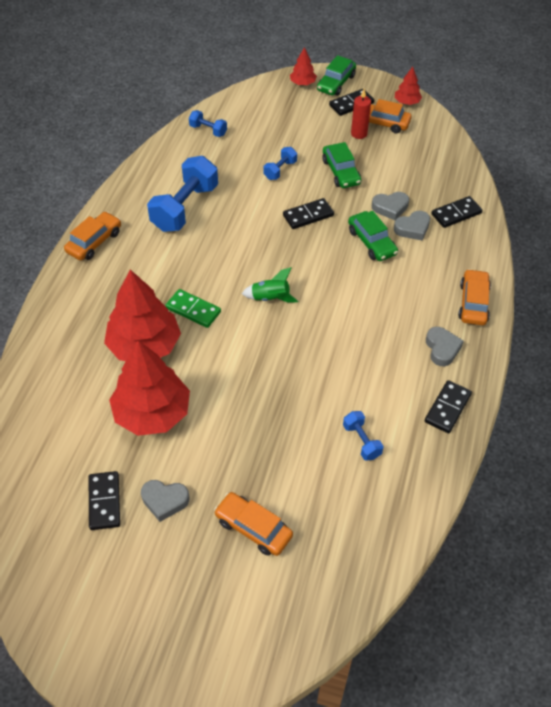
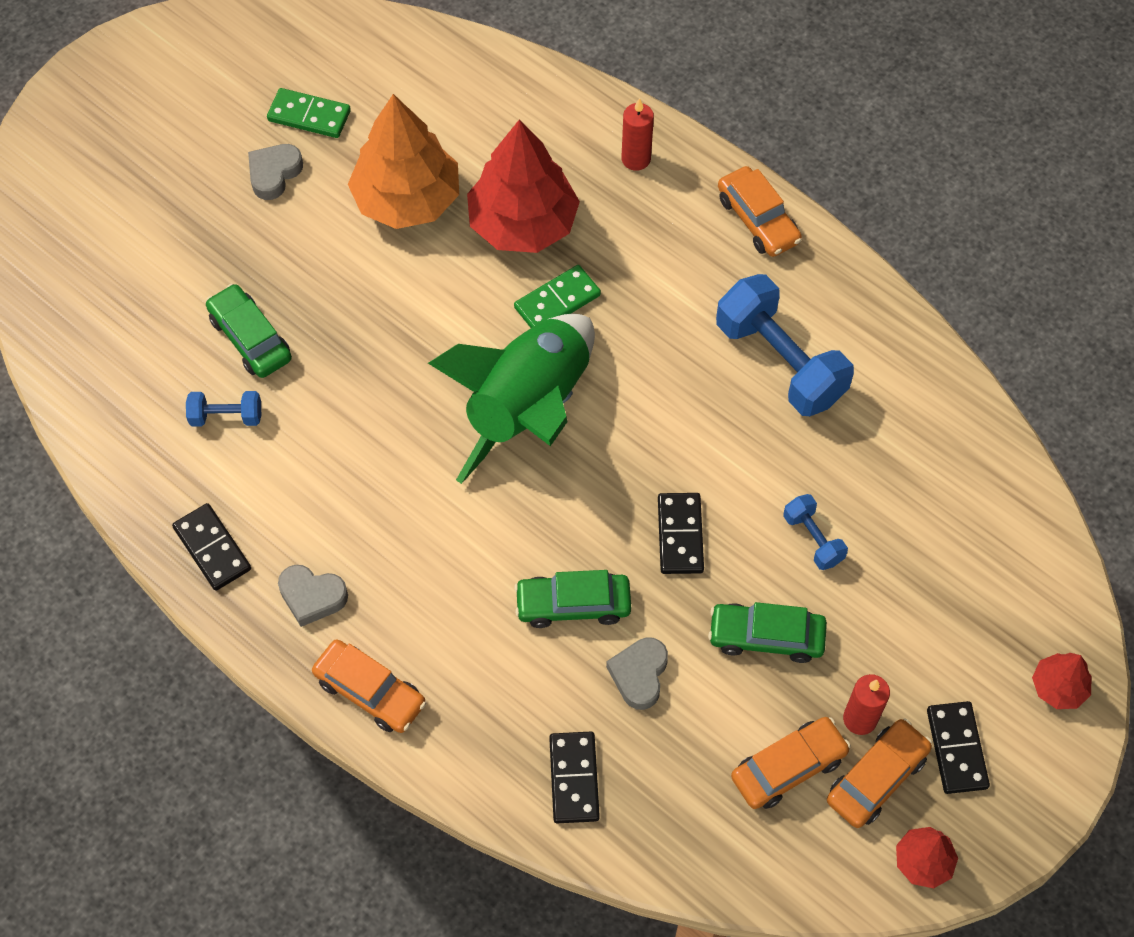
camera: 115 degrees right, 10 degrees up
(71, 308) = (636, 159): none -> red candle
(104, 502) = (309, 116): black domino -> green domino
(152, 413) = (407, 199): red tree -> orange tree
(208, 130) = (970, 465): blue dumbbell -> none
(253, 528) = (183, 249): orange car -> orange car (788, 767)
(270, 298) = (529, 408): green rocket -> green rocket, size x2.40
(336, 83) = (1037, 751): green car -> green car (250, 338)
(412, 228) = (573, 685): grey heart -> none

